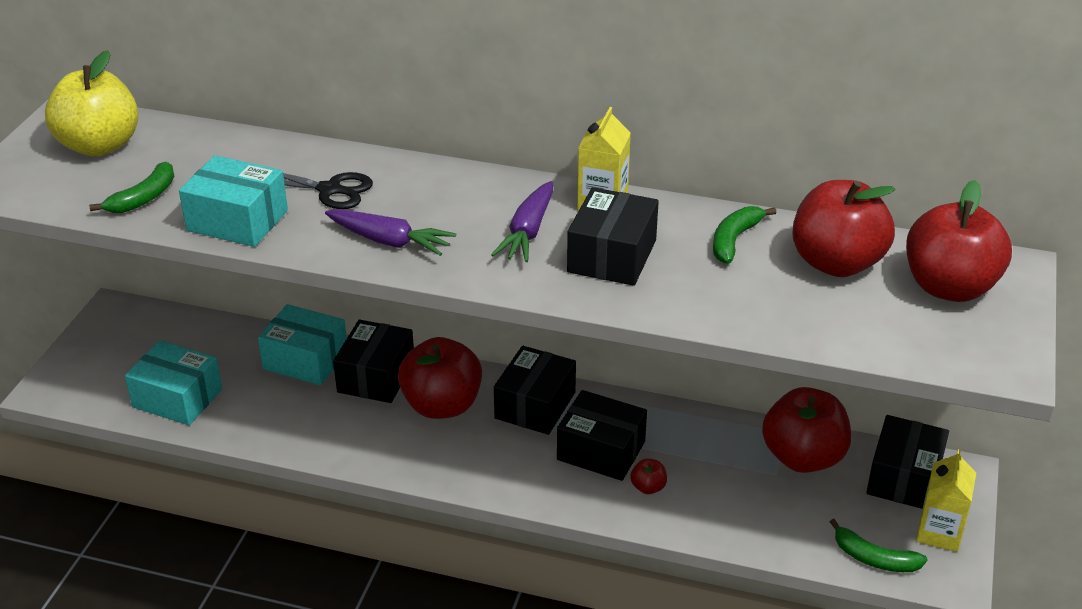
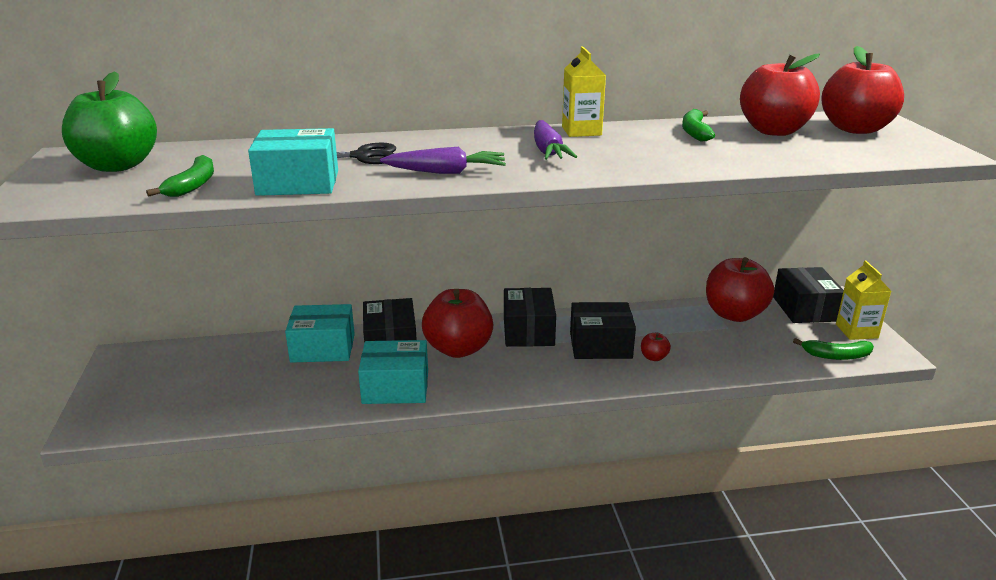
camera: 25 degrees left, 10 degrees down
(99, 146) = (118, 166): yellow apple -> green apple
(177, 398) = (225, 401): turquoise box -> turquoise box (395, 387)
(612, 256) = (625, 151): black box -> none

